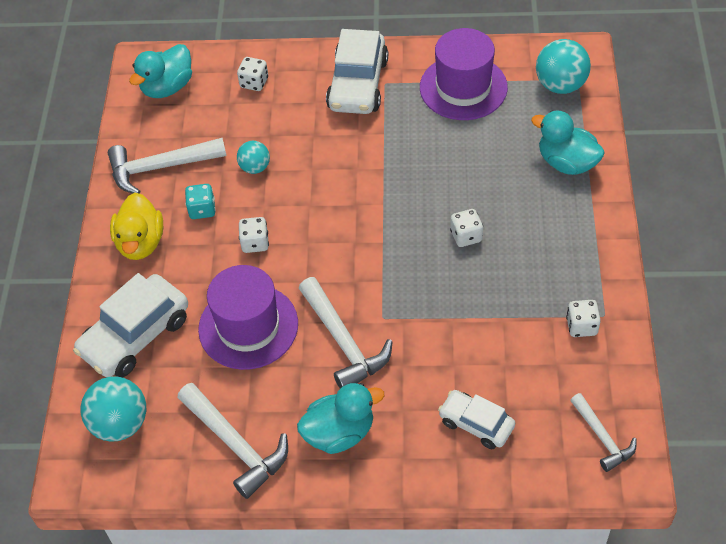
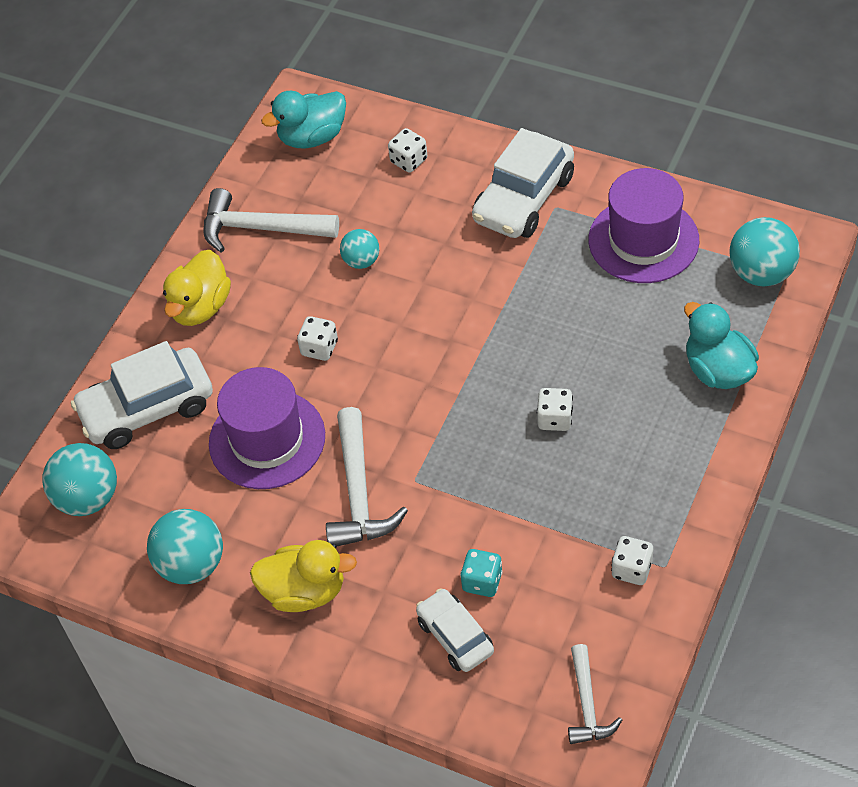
camera: 25 degrees right, 0 degrees up
(202, 209) = (282, 291): turquoise dice -> turquoise dice (482, 581)
(235, 445) = (192, 564): white hammer -> turquoise ball
(339, 433) = (305, 591): turquoise duck -> yellow duck

